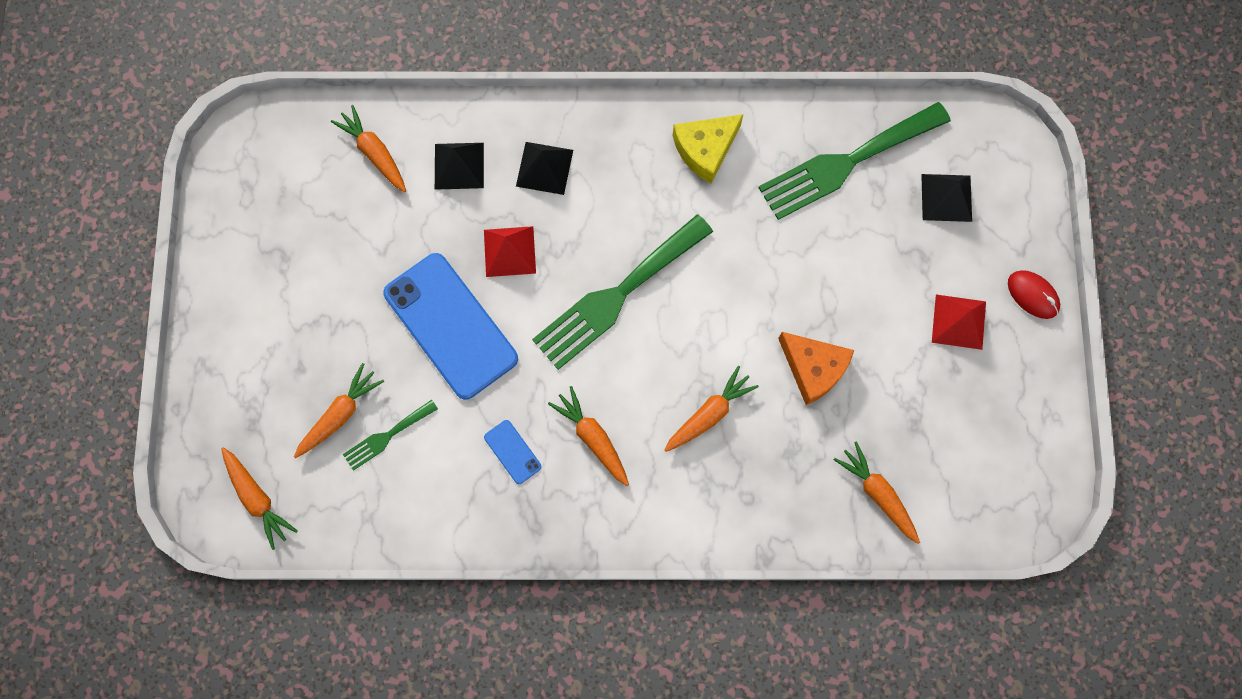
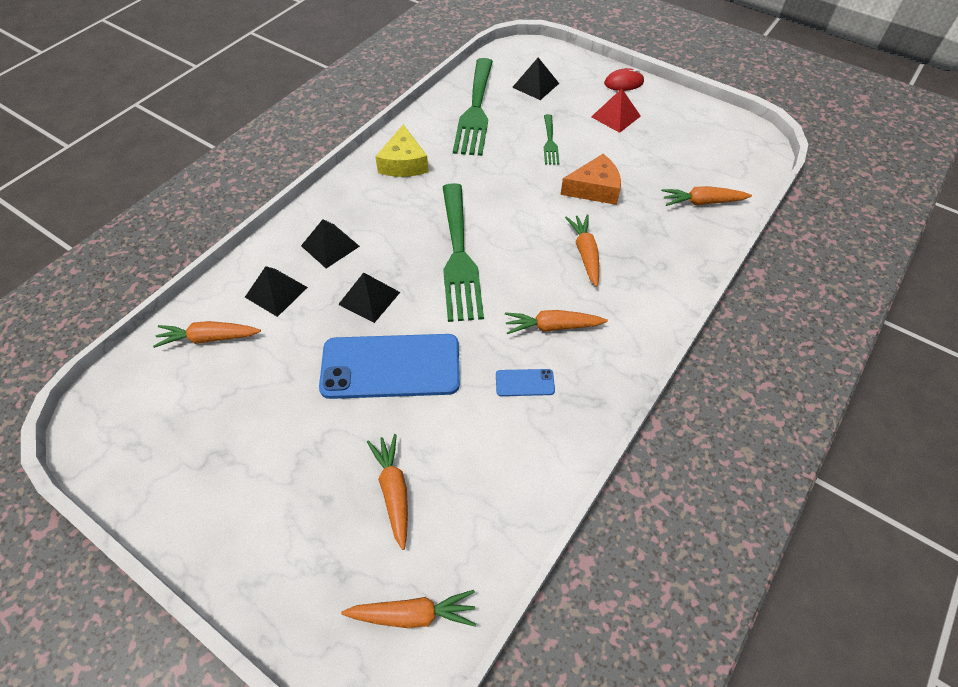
camera: 55 degrees left, 20 degrees down
(387, 436) = (442, 465): green fork -> green fork (550, 142)
(509, 251) = (369, 298): red pyramid -> black pyramid

